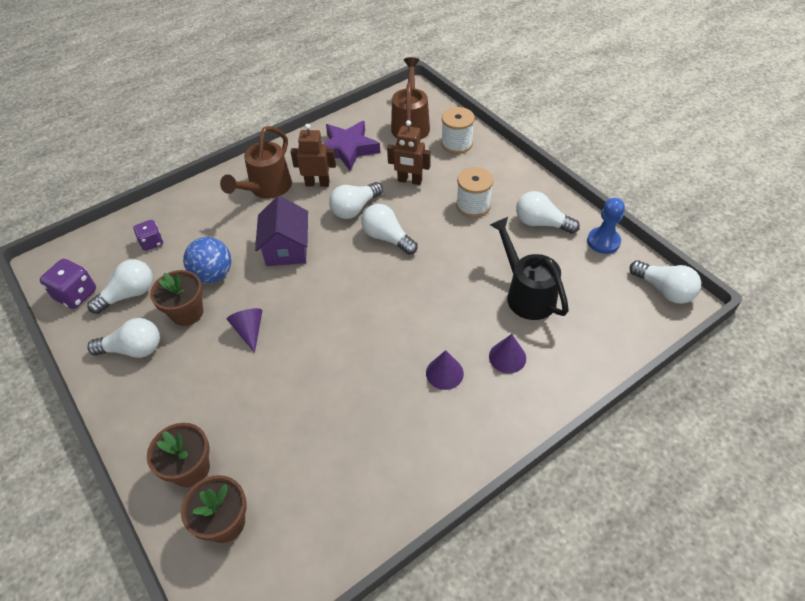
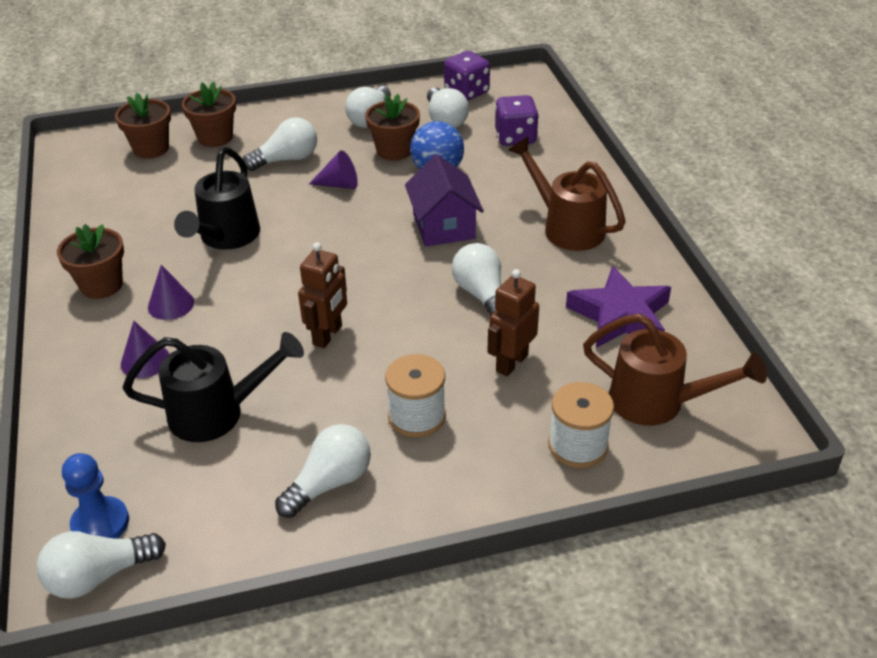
camera: 110 degrees right, 10 degrees down
(152, 242) = (515, 138): purple dice -> purple dice, size x1.51
(286, 248) = (444, 226): purple house -> purple house turned 60 degrees clockwise
(317, 183) = (554, 272): brown robot -> brown robot (328, 335)
(349, 377) = (226, 237): none -> black watering can
(387, 238) = (407, 311): white light bulb -> white light bulb (286, 160)
(446, 436) = (101, 285): none -> brown flower pot
(603, 241) = (240, 546): blue pawn -> blue pawn (100, 523)

